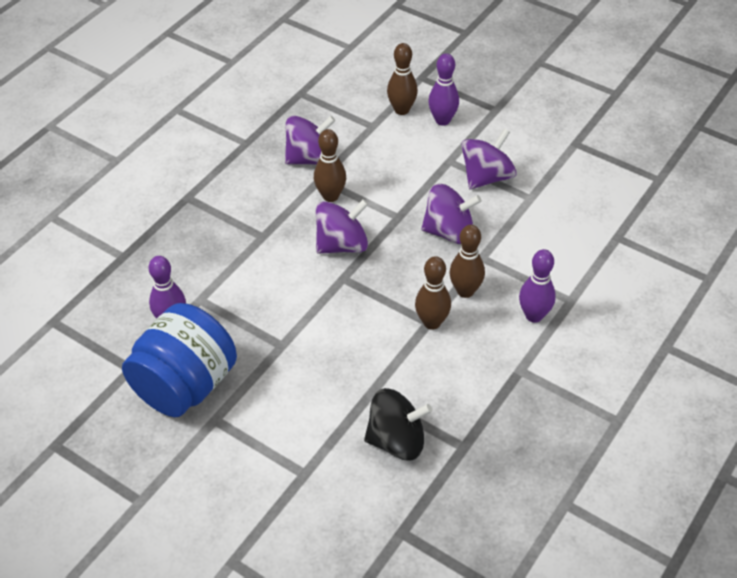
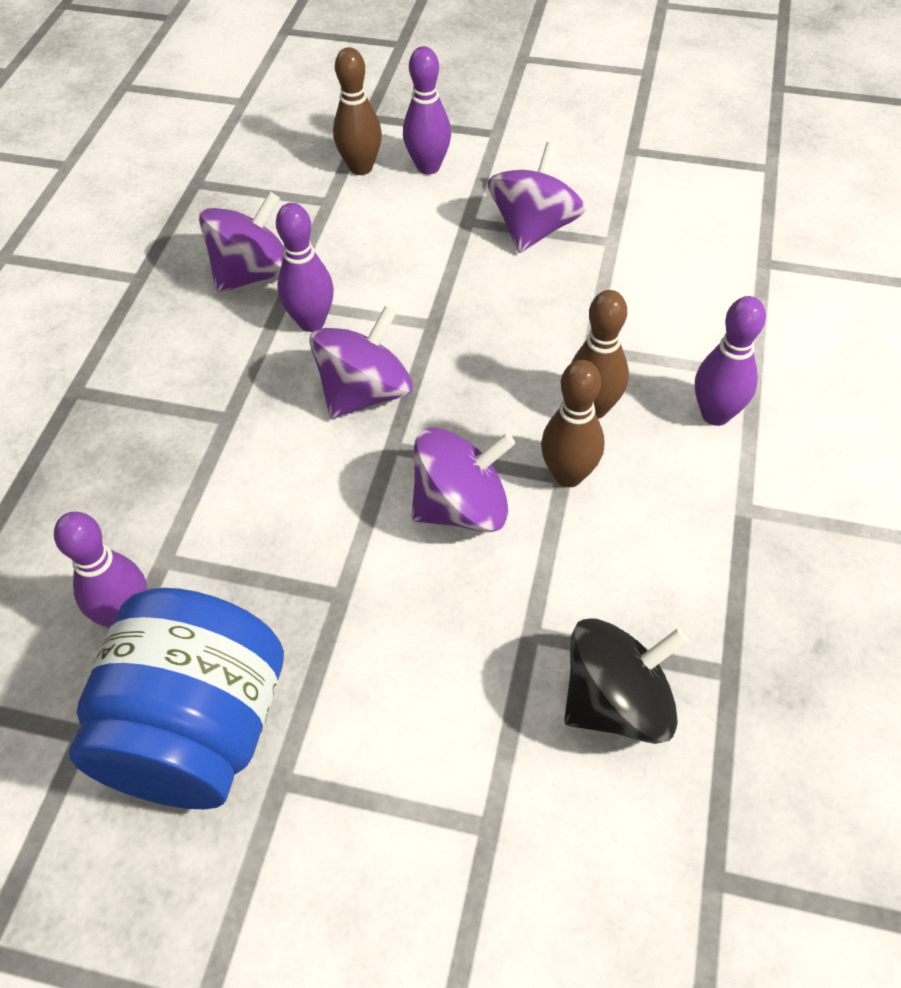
camera: 20 degrees left, 5 degrees up
(330, 196) = (311, 322): brown bowling pin -> purple bowling pin
(449, 232) = (521, 324): purple spinning top -> purple spinning top (462, 507)

